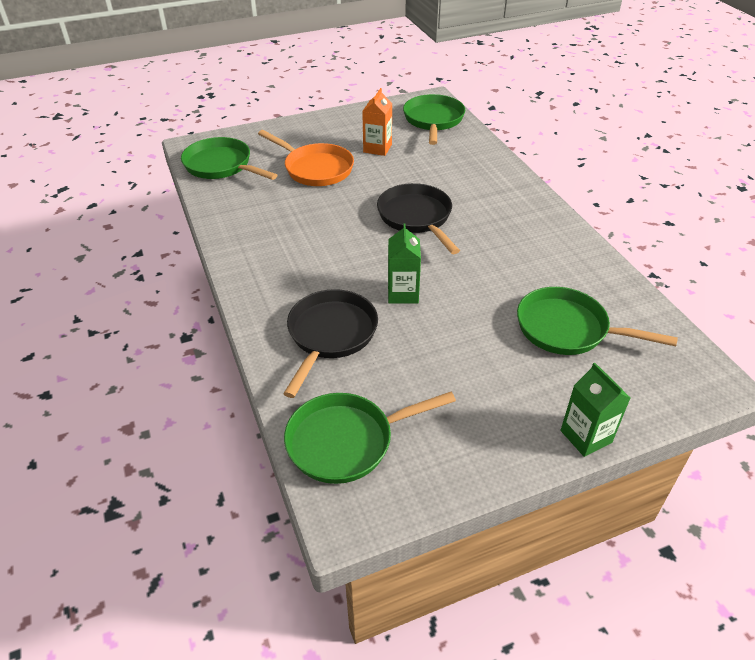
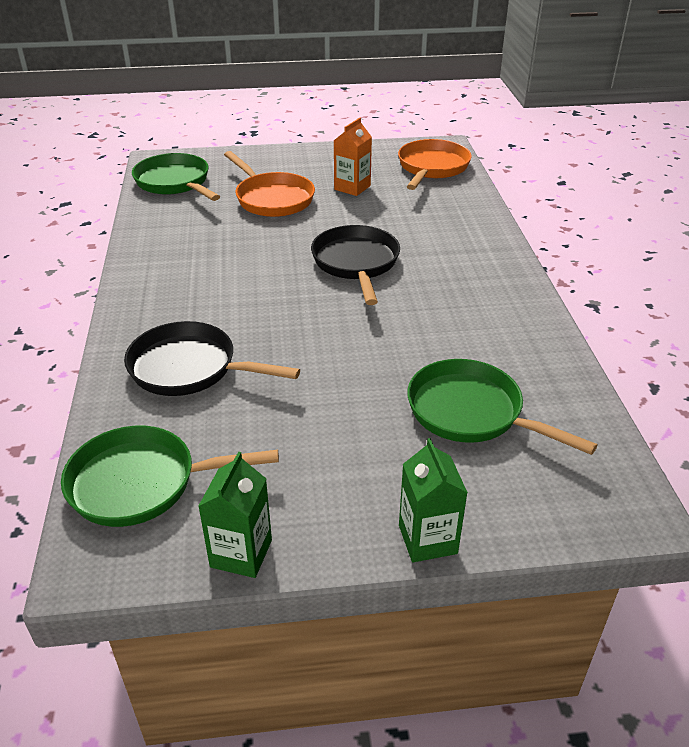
camera: 15 degrees right, 5 degrees down
(330, 335) = (189, 368): black pan -> black pan turned 105 degrees counterclockwise
(403, 293) = (295, 339): green carton -> green carton (241, 553)
(433, 120) = (432, 168): green pan -> orange pan

